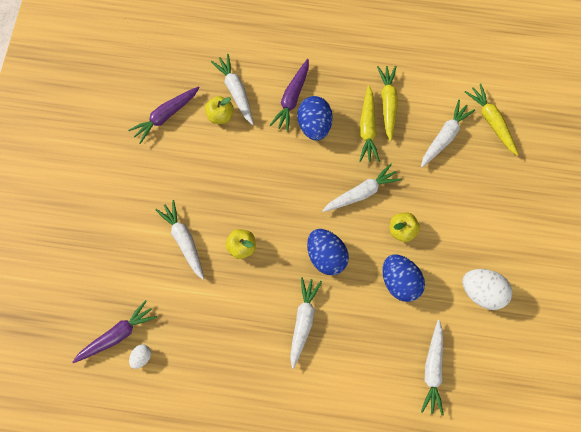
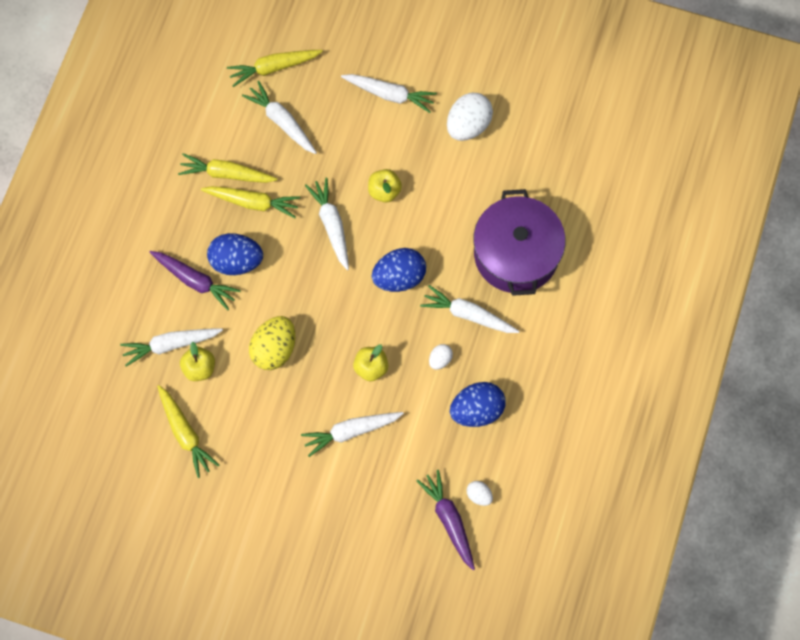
camera: 80 degrees left, 0 degrees up
(165, 116) = (185, 433): purple carrot -> yellow carrot
(245, 168) = (274, 349): none -> yellow egg
(258, 303) = (440, 359): none -> white egg
(368, 355) = (516, 254): none -> purple pot
(400, 282) = (442, 205): blue egg -> blue egg (477, 410)
(433, 369) = (541, 193): white carrot -> white carrot (390, 94)

